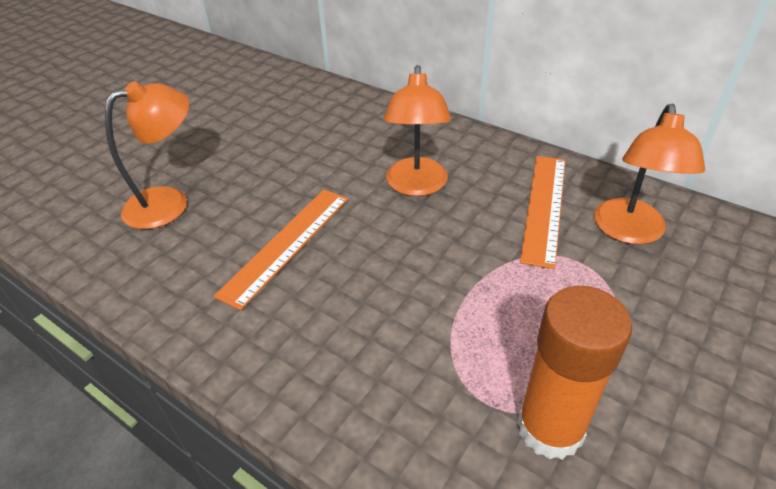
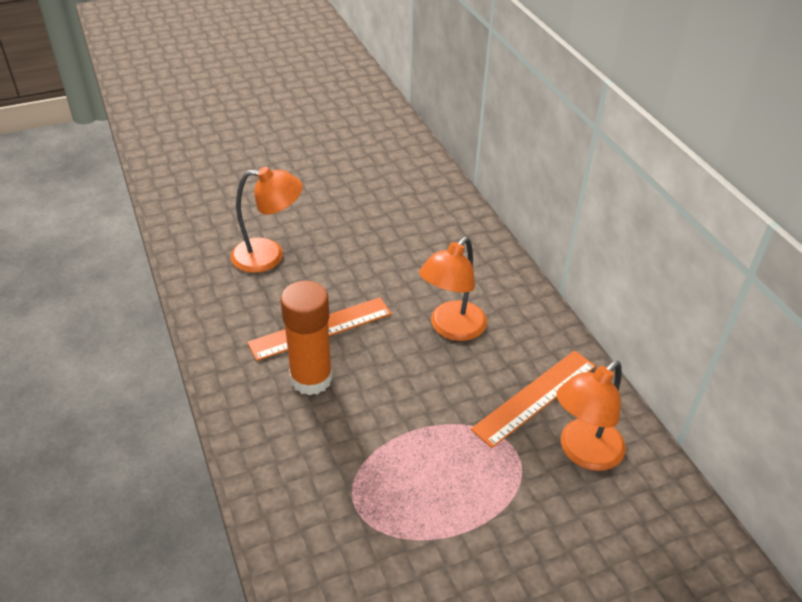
camera: 30 degrees right, 0 degrees up
(550, 428) = (379, 545): orange glue stick -> orange glue stick (311, 379)

